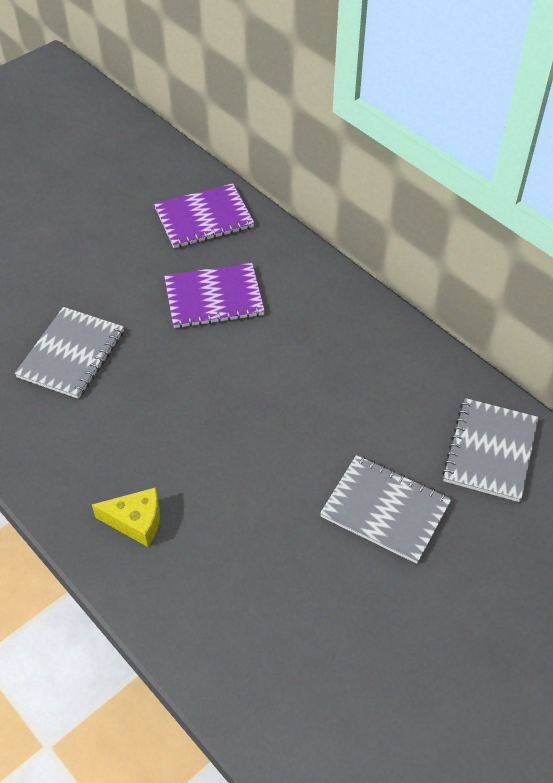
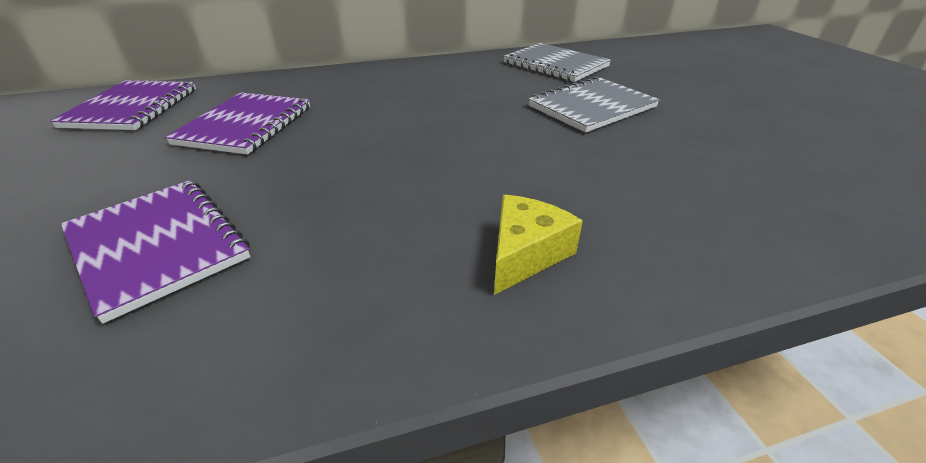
camera: 65 degrees left, 15 degrees down
(71, 354) = (158, 245): grey notebook -> purple notebook

